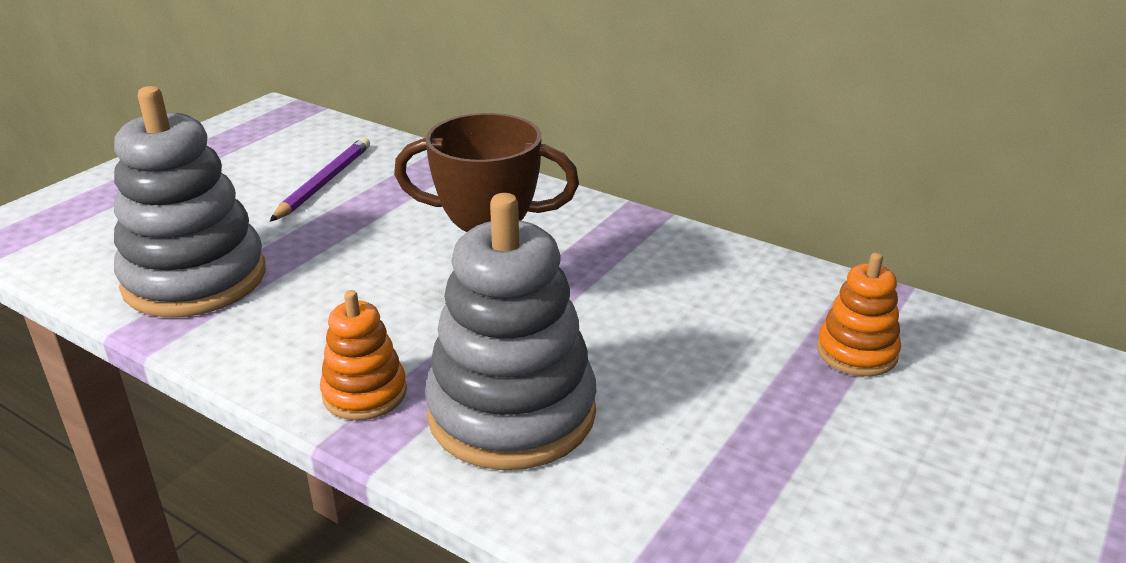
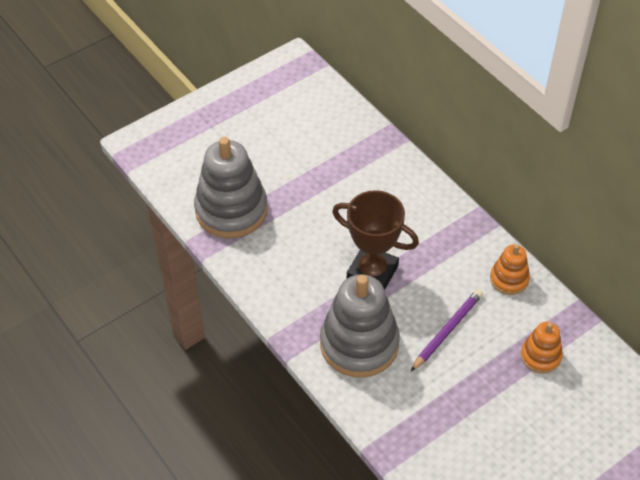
camera: 20 degrees right, 20 degrees up
(324, 182) = (311, 144): purple pencil -> purple pencil (447, 330)
(364, 393) = (297, 313): orange stacking toy -> orange stacking toy (509, 279)

